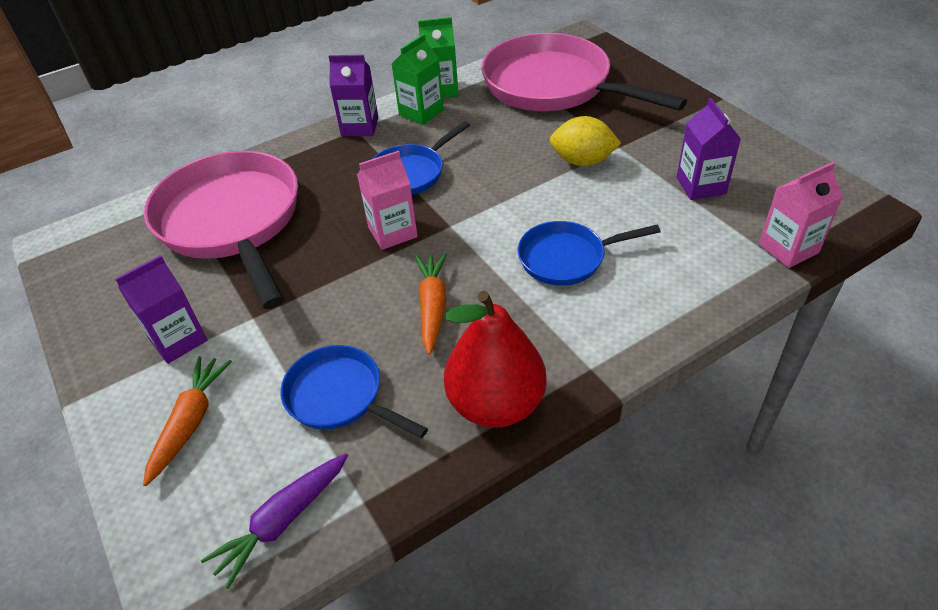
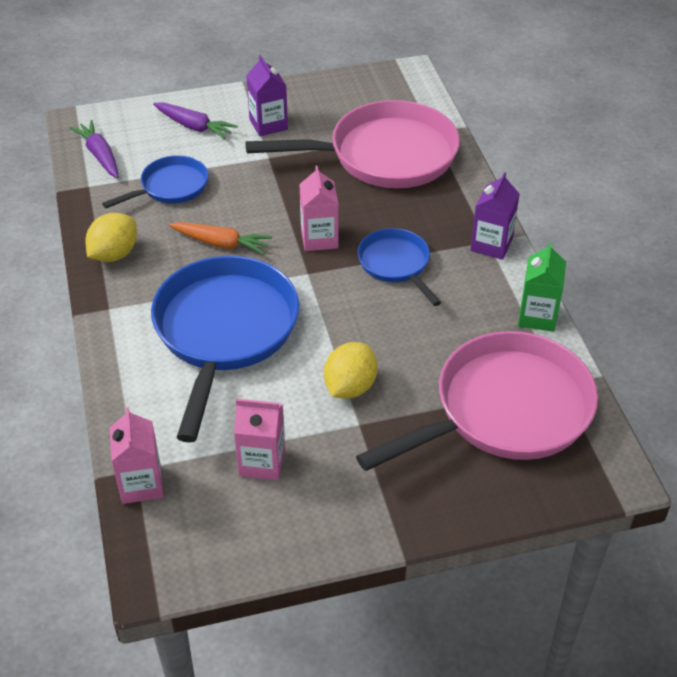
camera: 105 degrees right, 0 degrees up
(190, 422) = (194, 127): orange carrot -> purple carrot
(421, 112) = (497, 291): green carton -> none
(496, 403) = (114, 254): red pear -> yellow lemon
(567, 258) = (224, 331): blue pan -> blue pan, size x1.93
(700, 186) = (262, 462): purple carton -> pink carton

